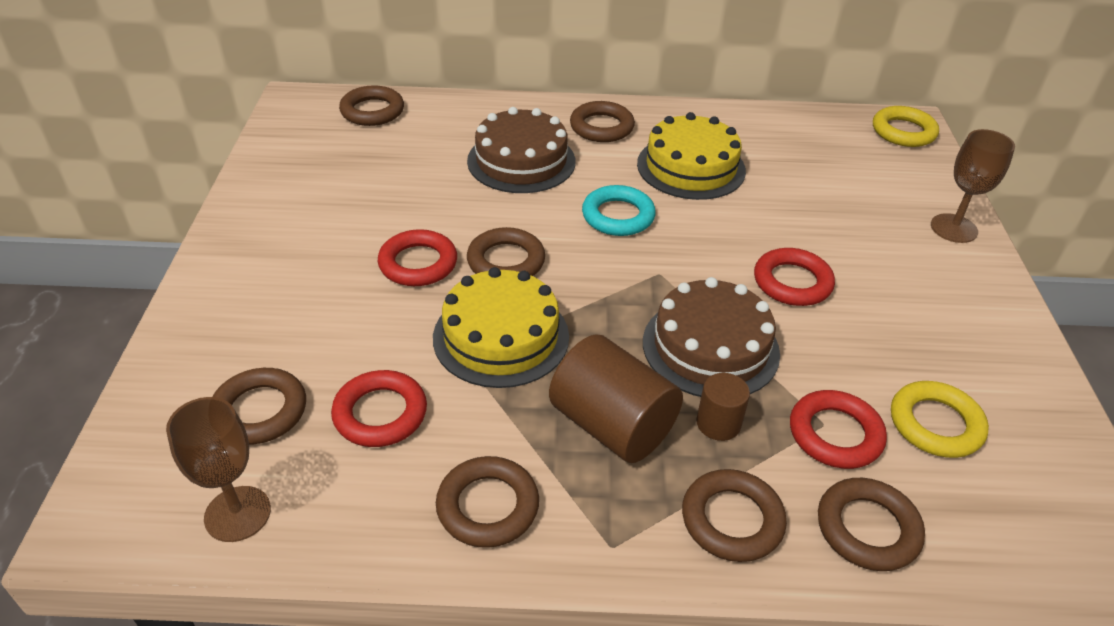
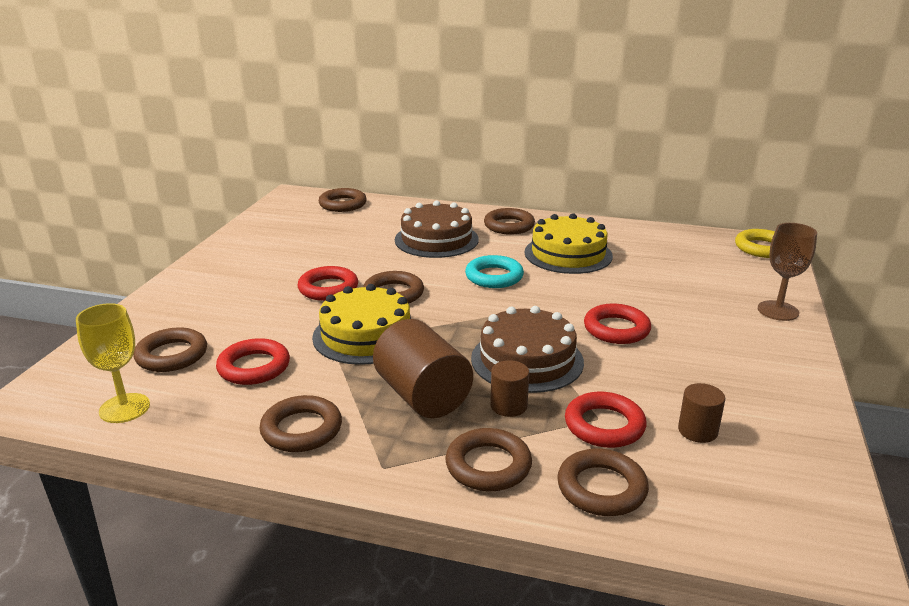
camera: 15 degrees right, 15 degrees down
(237, 514) = (124, 408): brown goblet -> yellow goblet
(935, 424) = (697, 431): yellow ring -> brown cylinder

